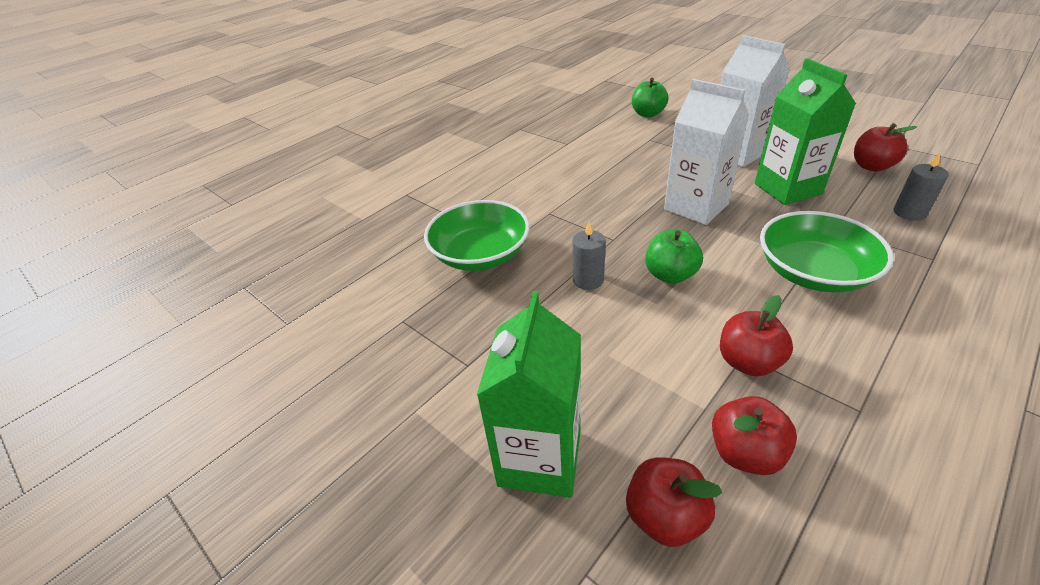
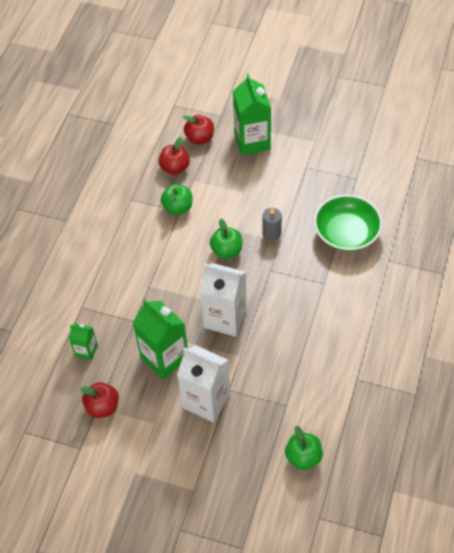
camera: 155 degrees right, 15 degrees up
(748, 362) = (178, 208): red apple -> green apple
(813, 272) = (148, 276): green bowl -> none
(909, 213) = (86, 350): grey candle -> green carton

